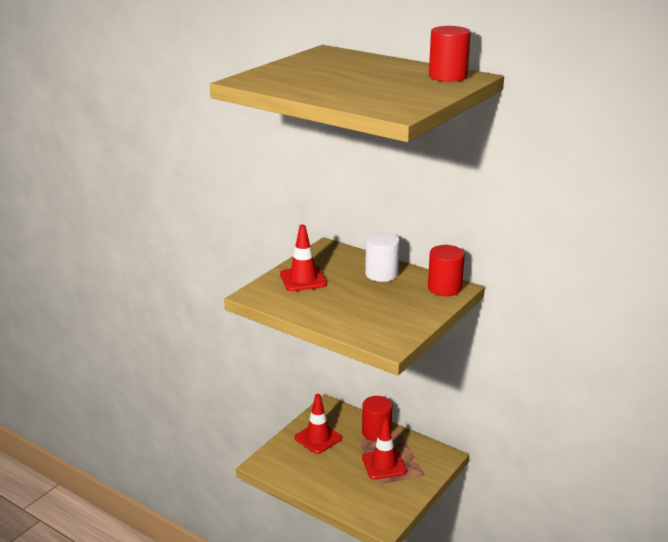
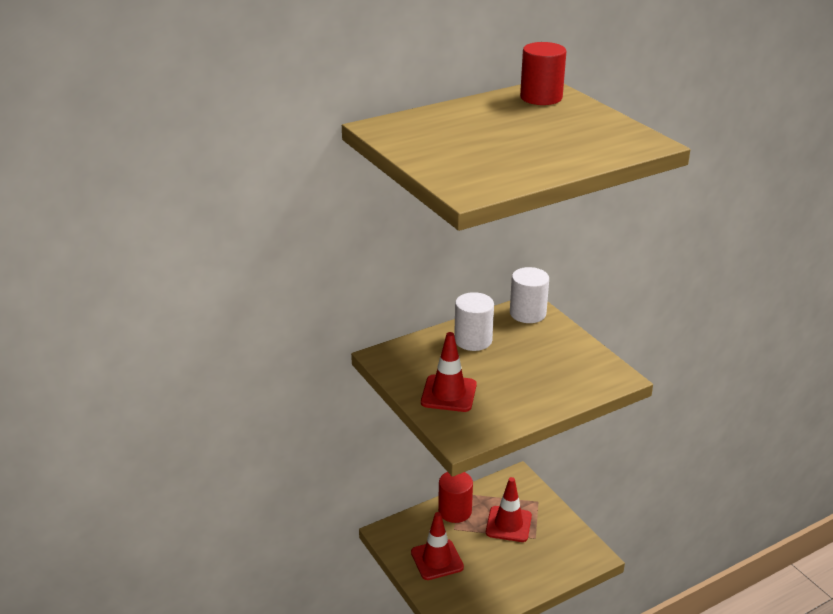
camera: 65 degrees left, 5 degrees up
(444, 288) = (527, 313): red cylinder -> white cylinder

